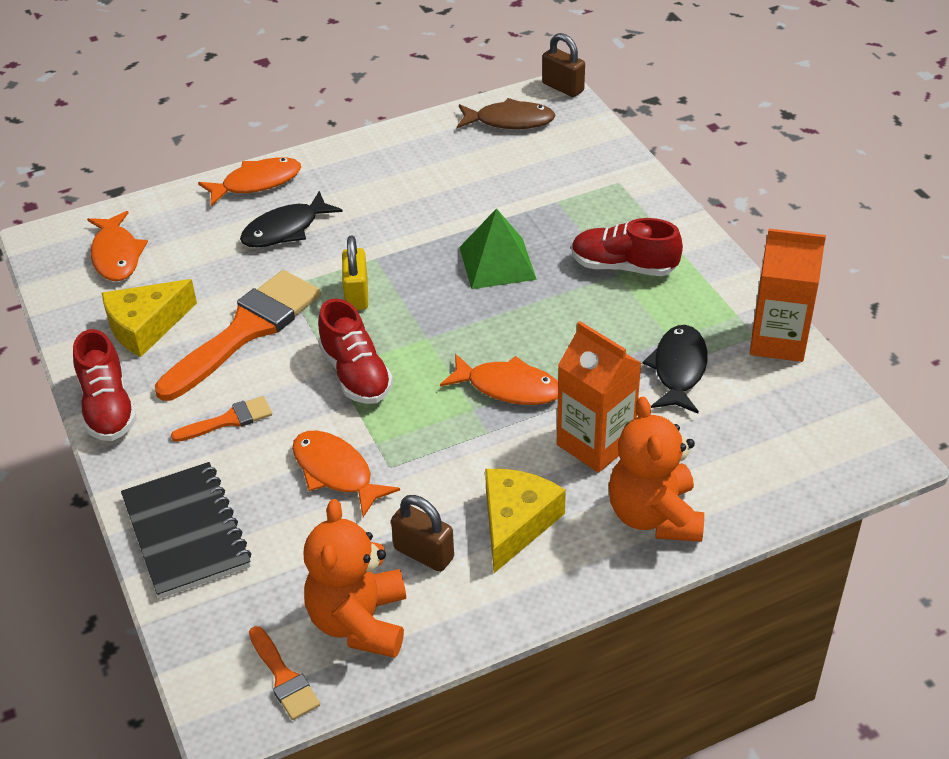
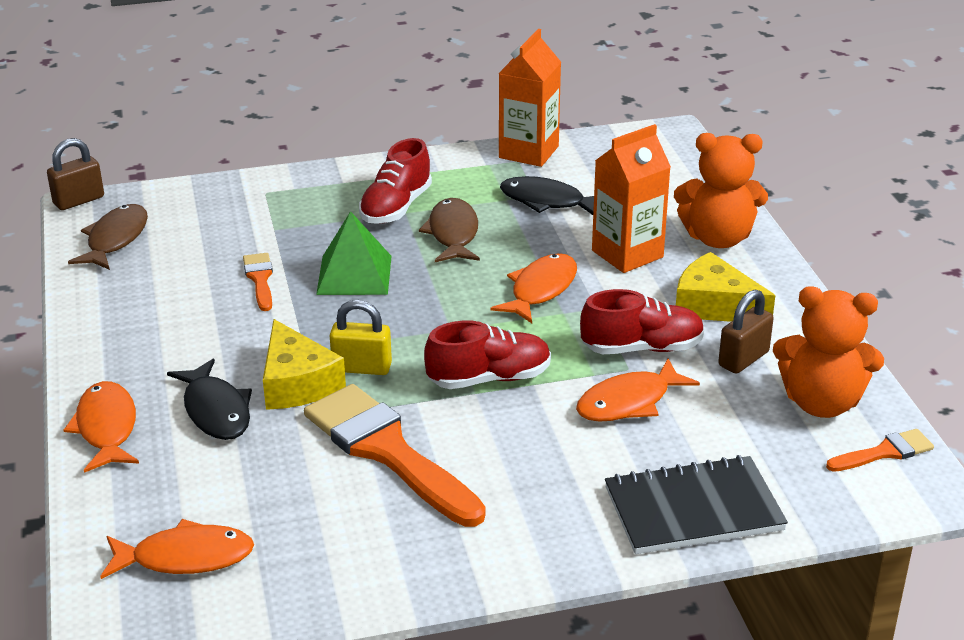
camera: 80 degrees left, 10 degrees down
(108, 408) = (481, 568): red shoe -> red shoe (642, 348)
(145, 326) = (344, 533): yellow cheese -> yellow cheese (297, 383)
(228, 420) = (532, 471): orange brush -> orange brush (260, 279)
(589, 312) = (453, 233): none -> brown fish

